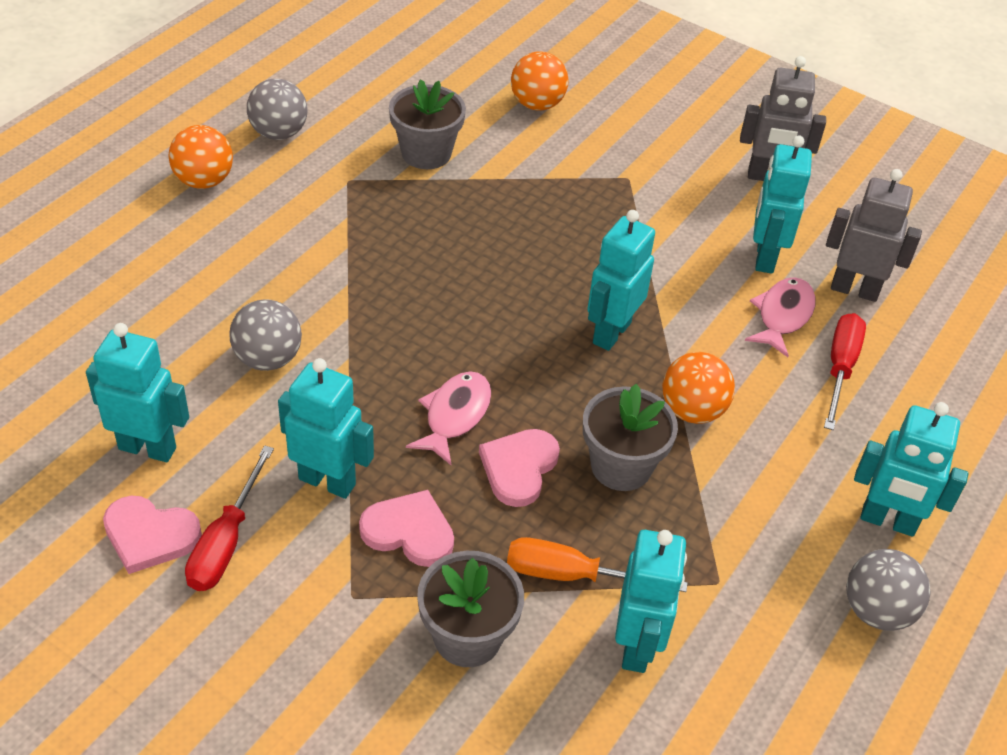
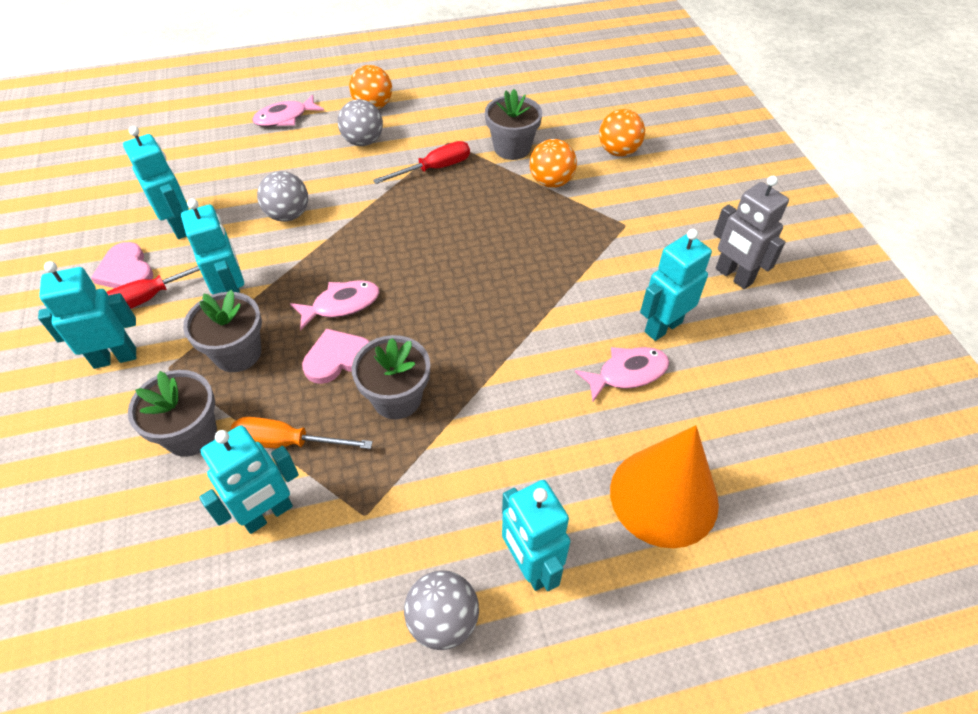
camera: 45 degrees right, 5 degrees up
(105, 249) = (285, 118): none -> pink fish
(279, 133) = (443, 99): grey ball -> grey ball (363, 141)
(409, 531) = (237, 353): pink heart -> grey flower pot
(572, 575) = (287, 442): orange screwdriver -> orange screwdriver turned 45 degrees counterclockwise
(611, 332) = (493, 313): turquoise robot -> turquoise robot (115, 357)
(692, 410) = (485, 394): orange ball -> orange ball (551, 182)
(840, 368) = (627, 435): red screwdriver -> red screwdriver (434, 169)
(854, 289) = (708, 388): grey robot -> none
(917, 398) = (664, 496): none -> orange cone

